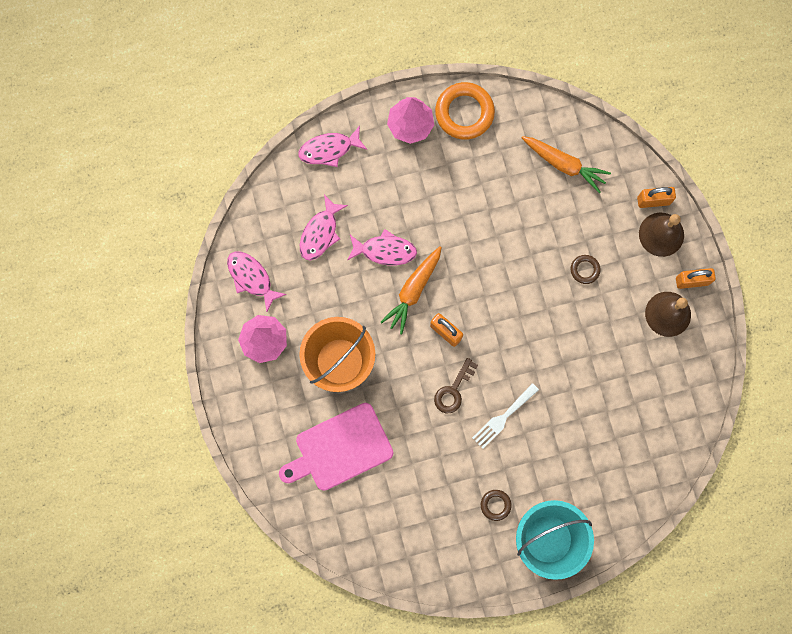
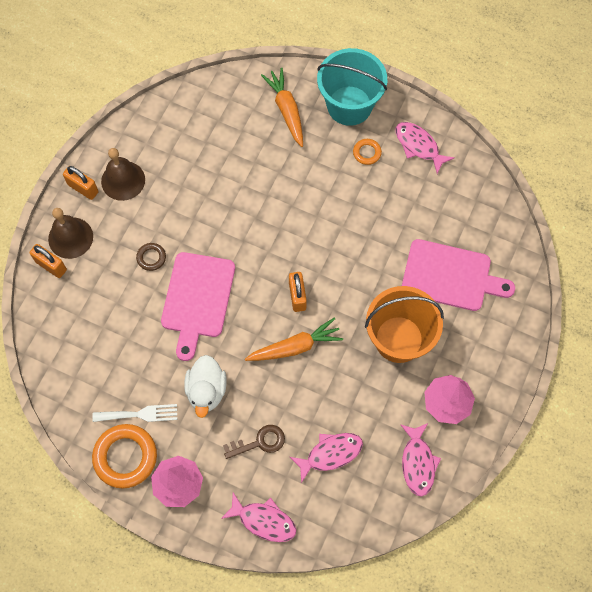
camera: 140 degrees left, 10 degrees down
(385, 250) = (290, 396): pink fish -> pink fish (419, 146)
(449, 205) = (206, 390): none -> white duck
(453, 390) = (328, 251): brown key -> brown key (259, 442)
(495, 505) = (367, 153): brown ring -> orange ring
(503, 418) = (309, 204): white fork -> white fork (139, 414)
(519, 266) = (197, 299): none -> pink cutting board
(564, 164) = (89, 348): orange carrot -> orange carrot (286, 110)

